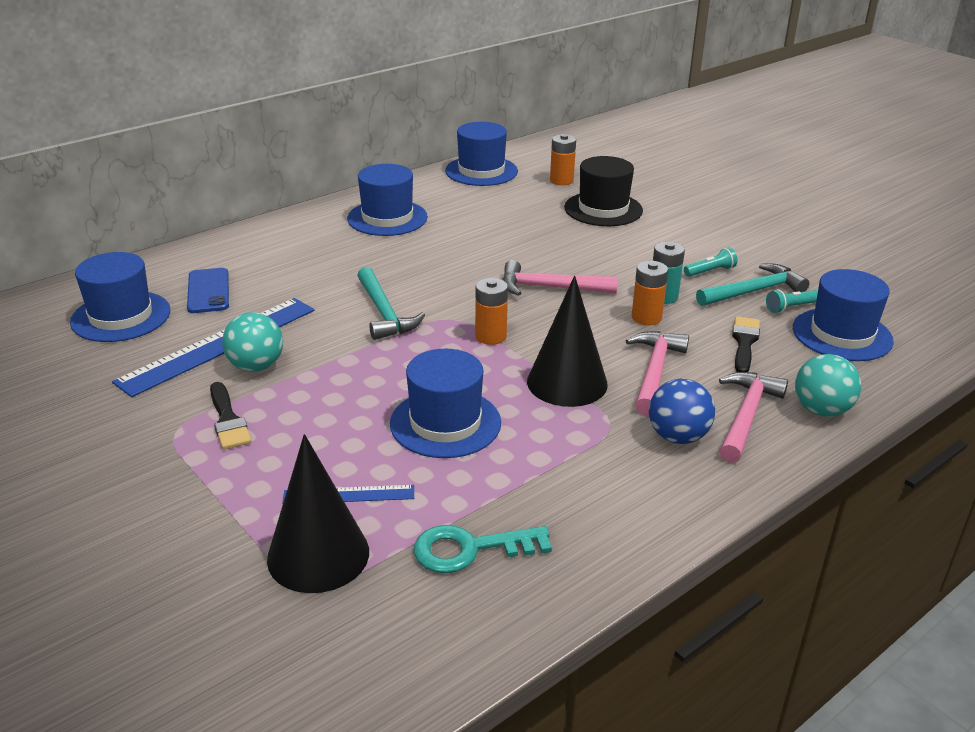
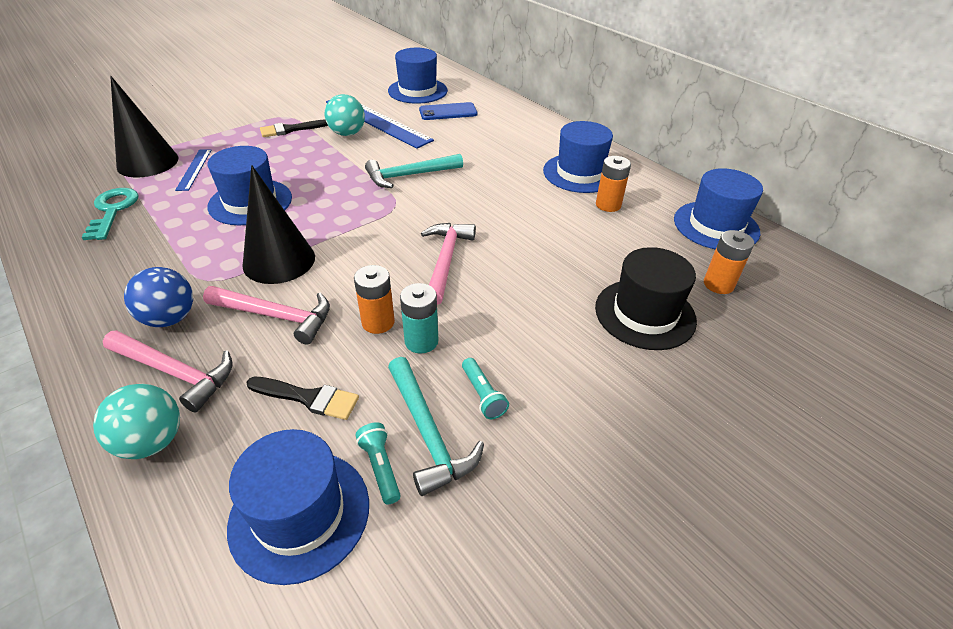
camera: 90 degrees right, 10 degrees up
(491, 336) = (363, 224): orange battery -> orange battery (608, 205)

